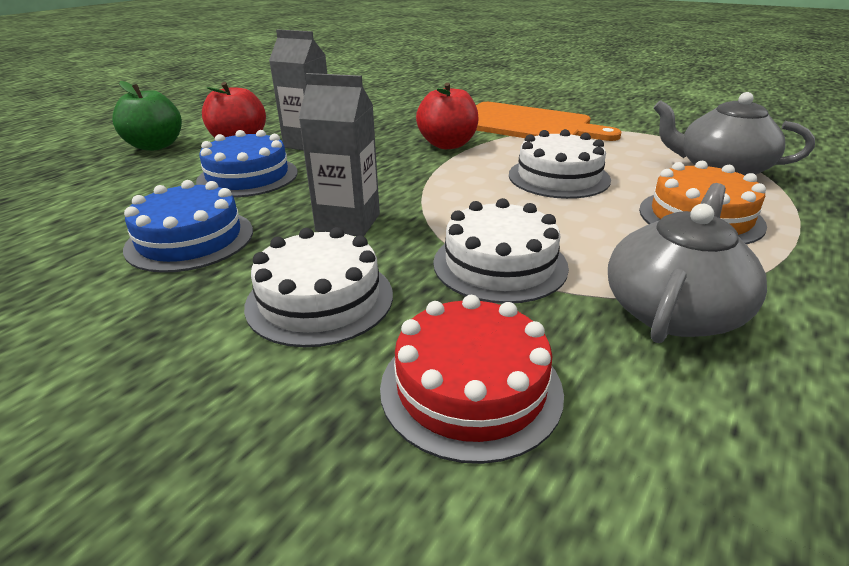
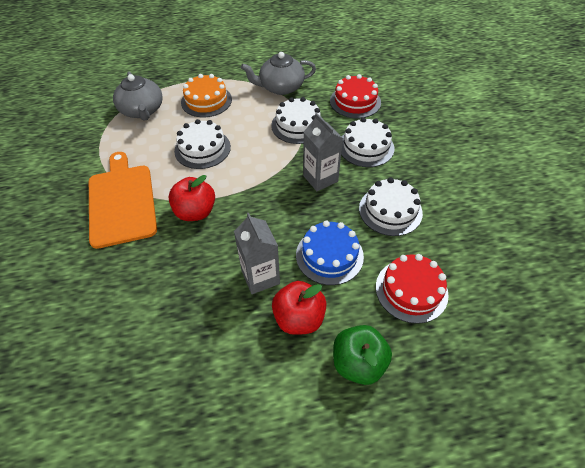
camera: 135 degrees left, 20 degrees up
(113, 193) = (411, 290): none -> red cake
(190, 239) = (390, 210): blue cake -> white cake

